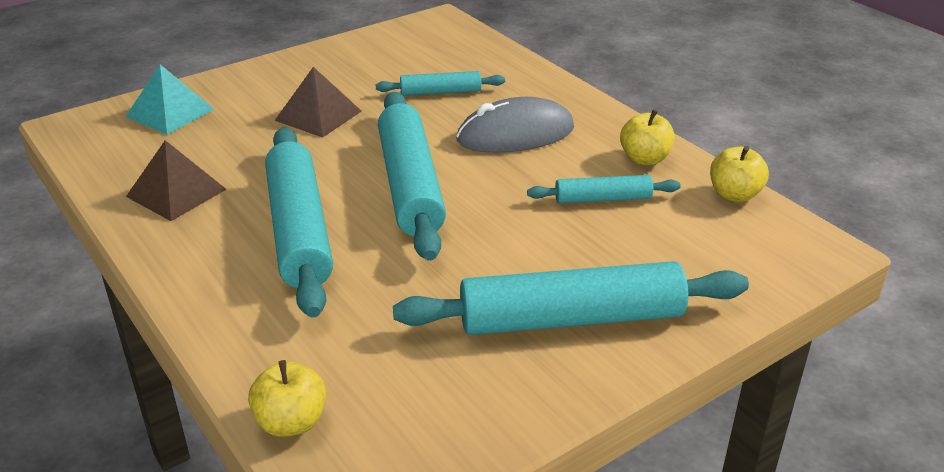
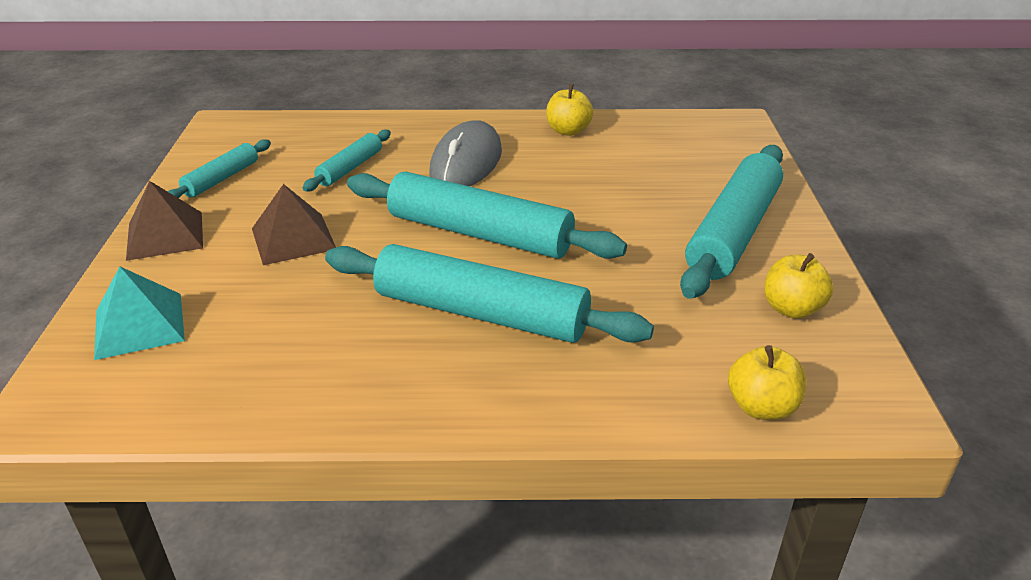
camera: 55 degrees left, 0 degrees up
(176, 192) = (316, 368): brown pyramid -> brown pyramid (165, 235)
(603, 199) = (600, 165): turquoise rolling pin -> turquoise rolling pin (221, 179)
(734, 195) = (649, 121): yellow apple -> yellow apple (791, 309)

